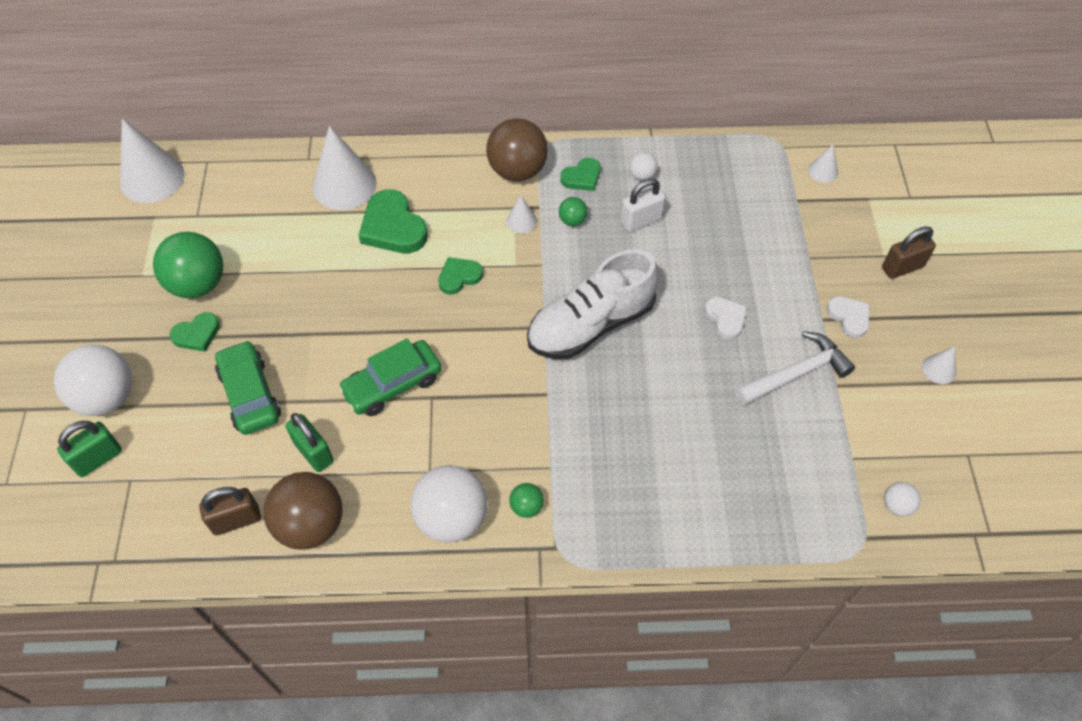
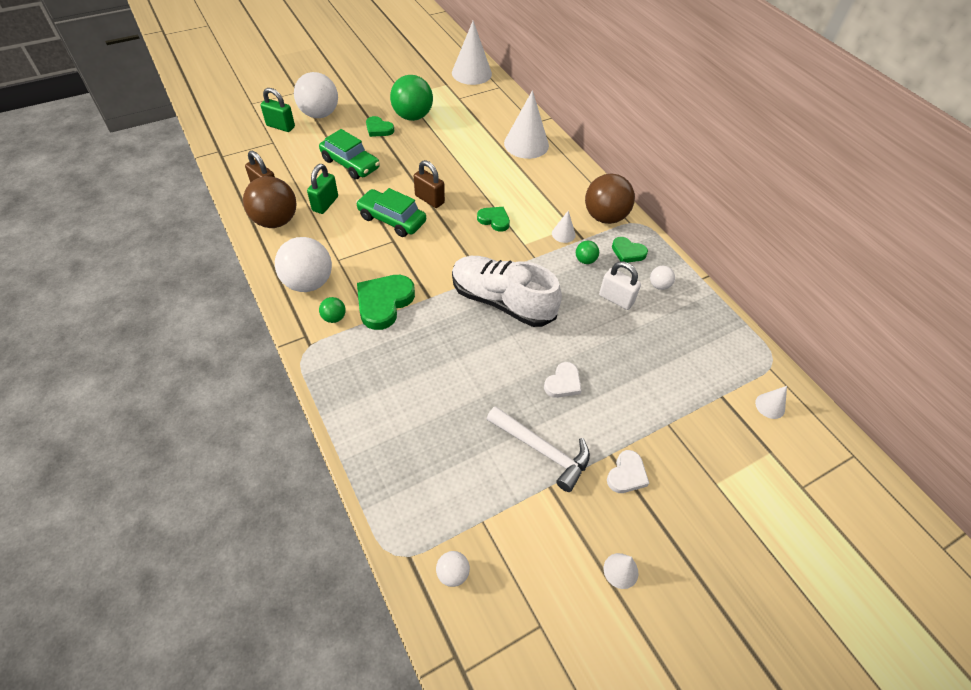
camera: 60 degrees right, 5 degrees down
(250, 394) = (350, 164): green car -> green car turned 90 degrees clockwise
(393, 227) = (510, 176): green heart -> green heart (384, 303)
(902, 267) = (714, 504): brown padlock -> brown padlock (429, 199)

